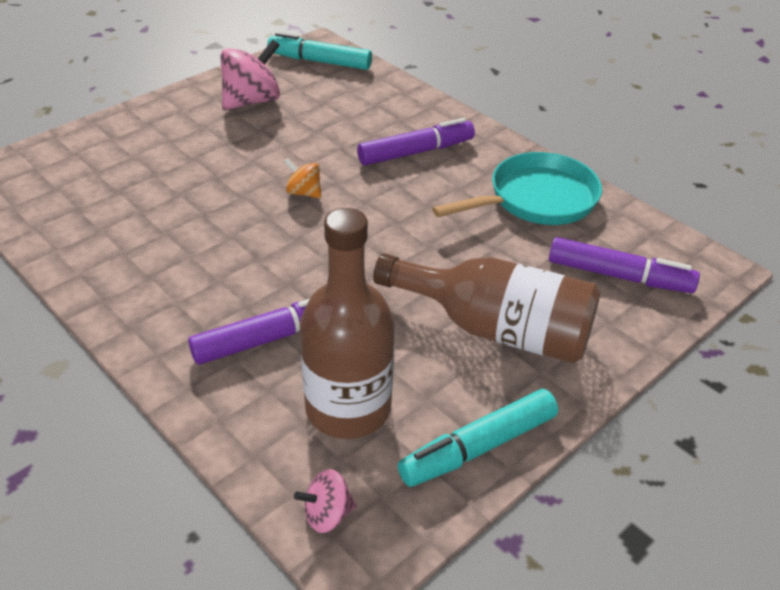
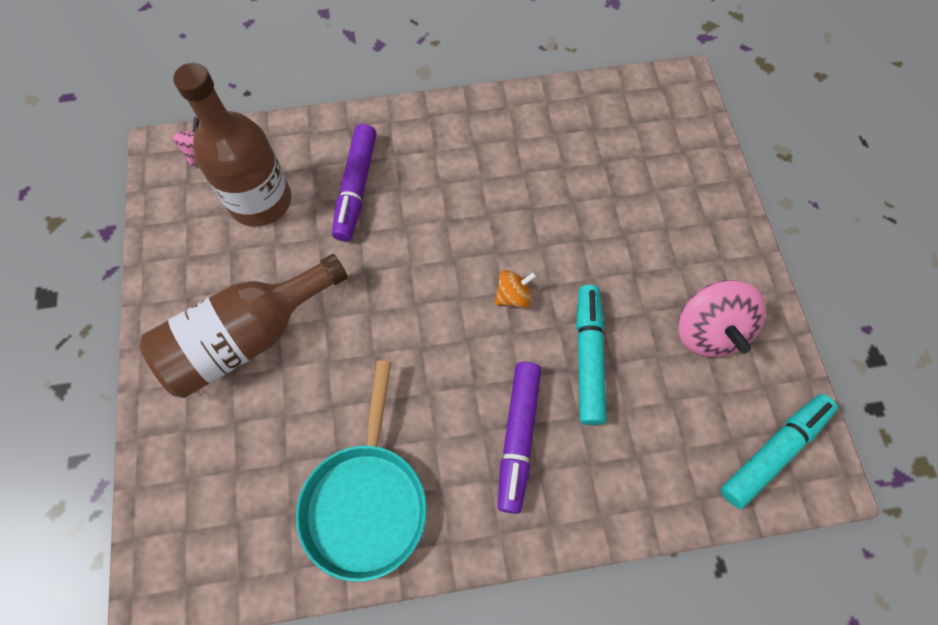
camera: 125 degrees right, 25 degrees up
(478, 447) = (170, 254): turquoise marker -> turquoise marker (588, 357)
(619, 276) = (219, 486): purple marker -> none

